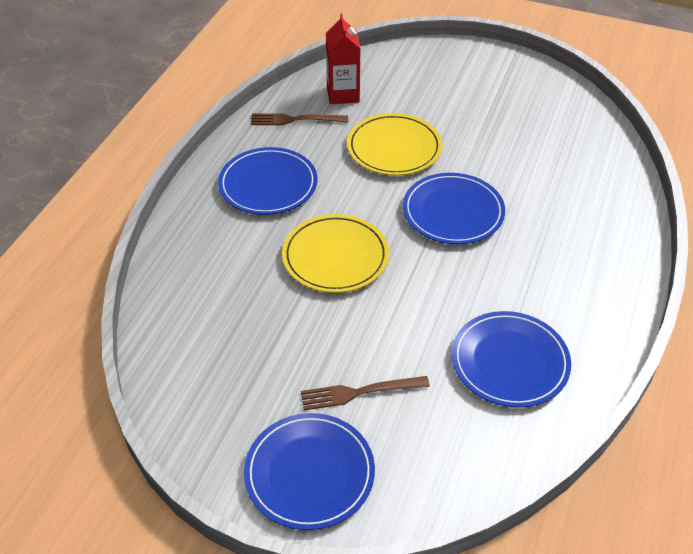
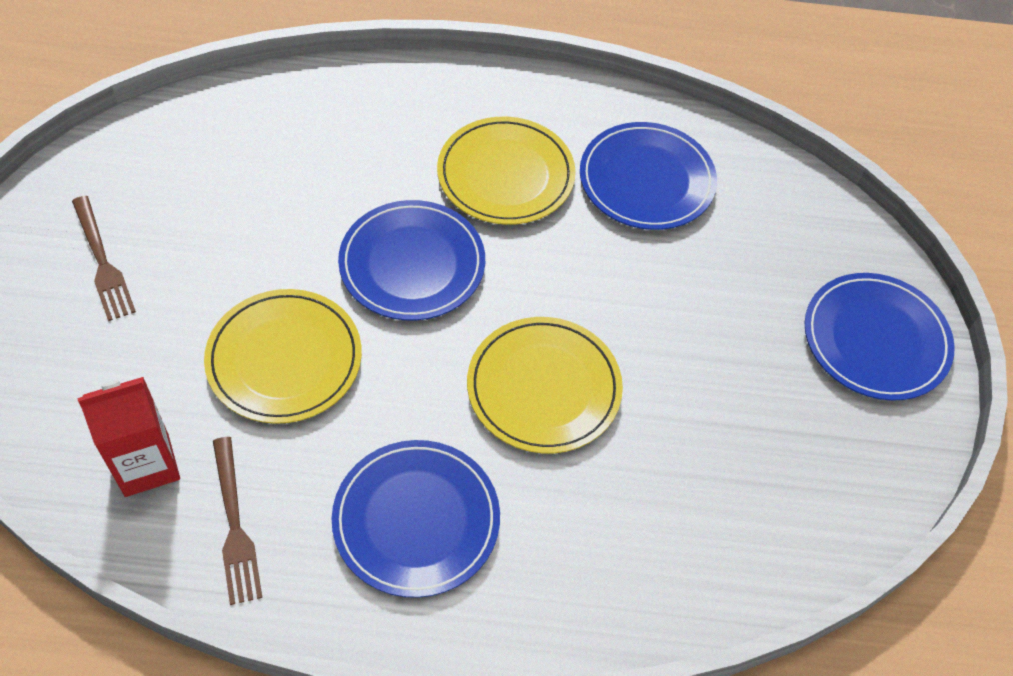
camera: 110 degrees left, 10 degrees up
(358, 393) = (752, 315): brown fork -> brown fork (103, 263)
(527, 275) = (505, 175): none -> yellow plate

